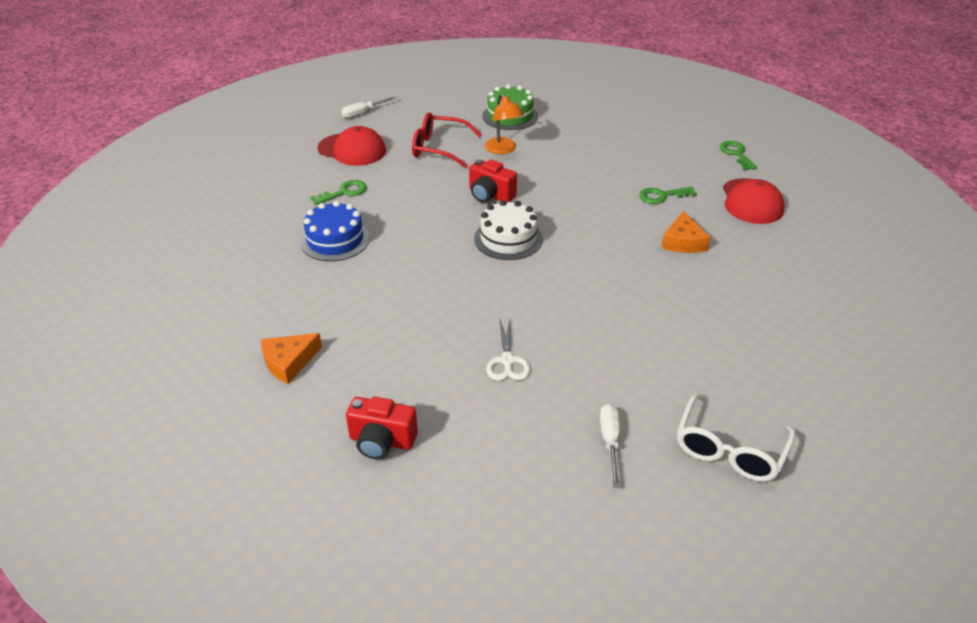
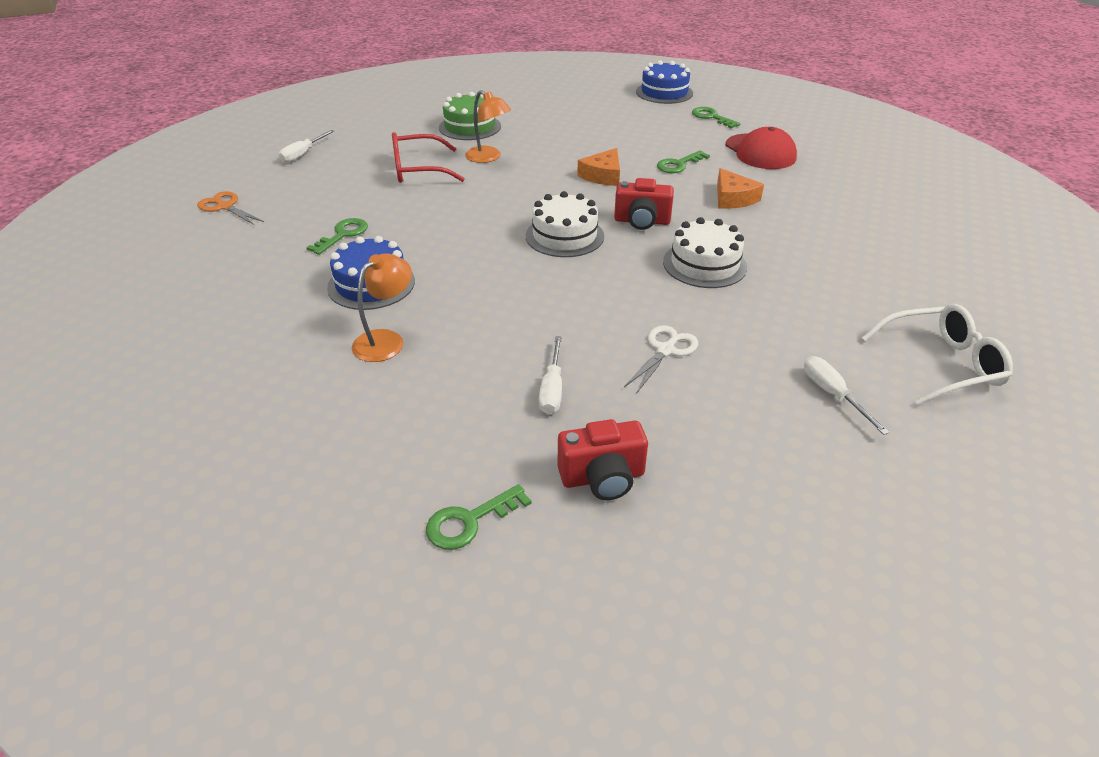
camera: 25 degrees left, 0 degrees up
(274, 438) = (470, 521): none -> green key
(280, 147) = (225, 207): none -> orange scissors
(289, 362) = (419, 429): orange cheese -> orange cheese (603, 175)
(314, 288) = (386, 340): none -> orange lamp
(352, 150) = (318, 191): red cap -> none
(399, 363) = (552, 389): none -> white screwdriver
(490, 195) = (511, 201): red camera -> red camera (642, 221)
(507, 361) = (665, 350): white scissors -> white scissors turned 120 degrees counterclockwise
(603, 297) = (704, 264): none -> white cake
(713, 117) = (664, 92): none -> blue cake
(730, 449) = (940, 364): white glasses -> white glasses turned 105 degrees counterclockwise

